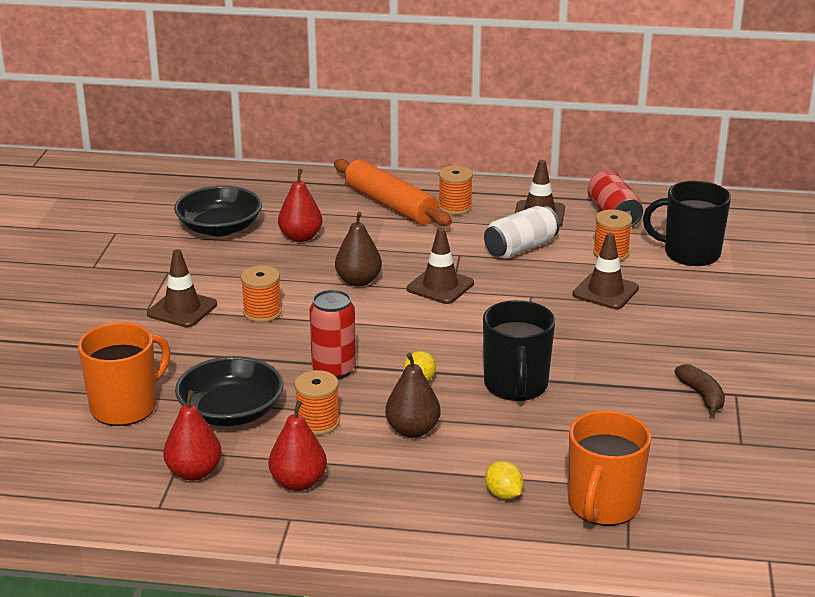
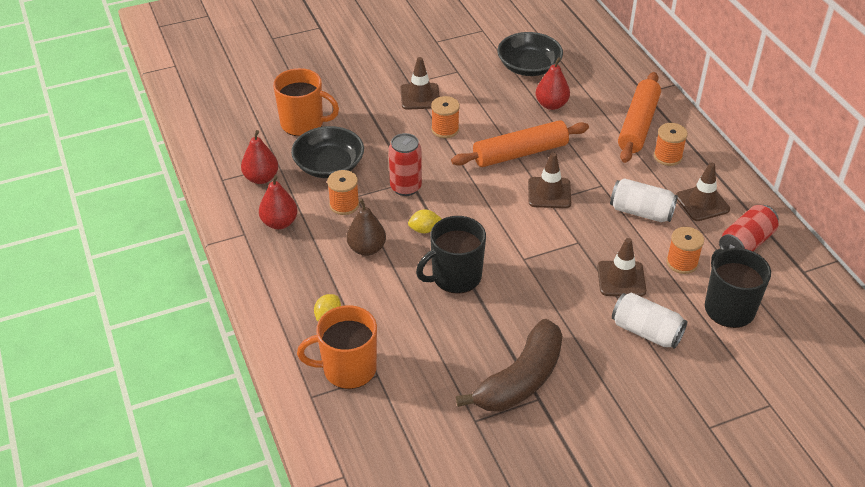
camera: 60 degrees right, 15 degrees up
(358, 281) = (520, 153): brown pear -> orange rolling pin
(688, 304) = (646, 332): none -> white can
(702, 396) = (520, 380): brown banana -> brown banana, size x2.09

